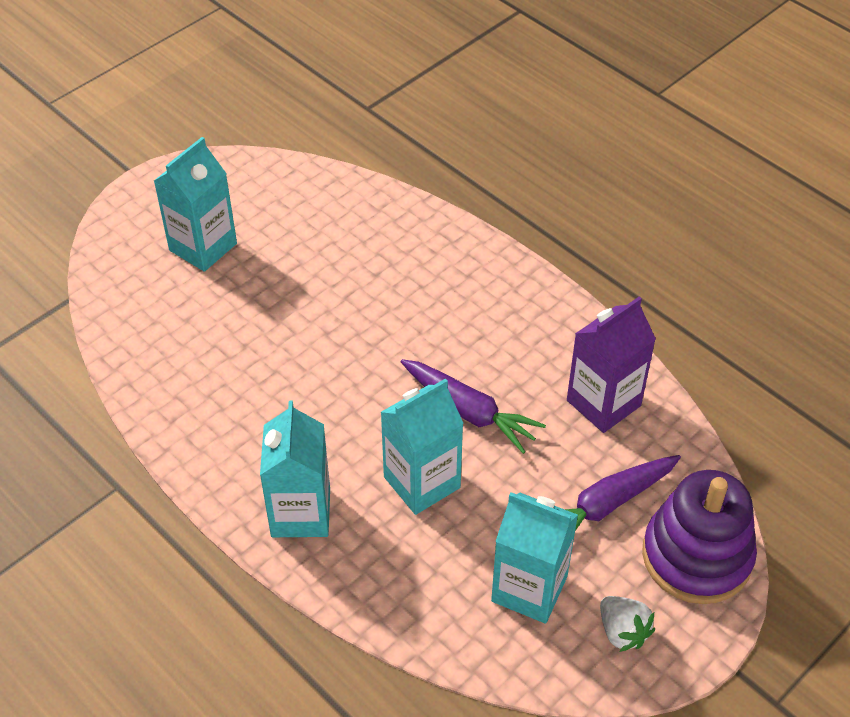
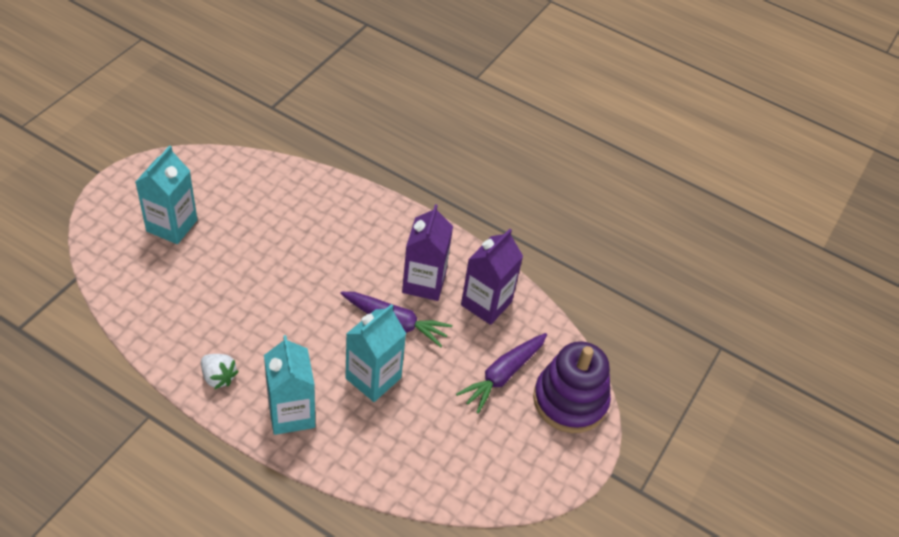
camera: 20 degrees left, 0 degrees up
(521, 363) = (424, 283): none -> purple carton
(529, 589) = (464, 441): turquoise carton -> none
(622, 631) = (532, 460): white strawberry -> white strawberry (218, 377)

